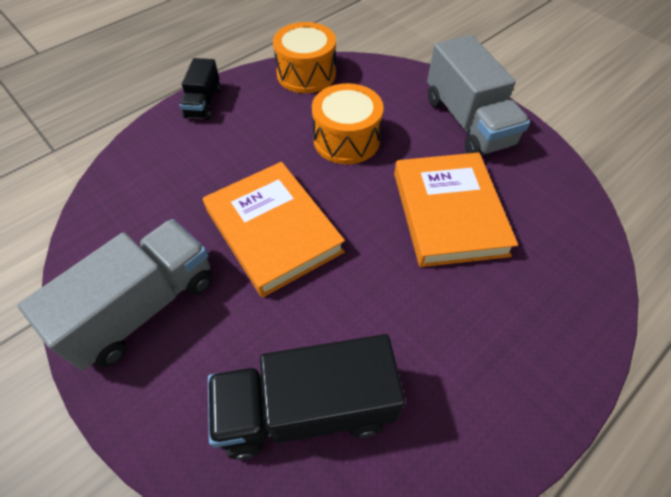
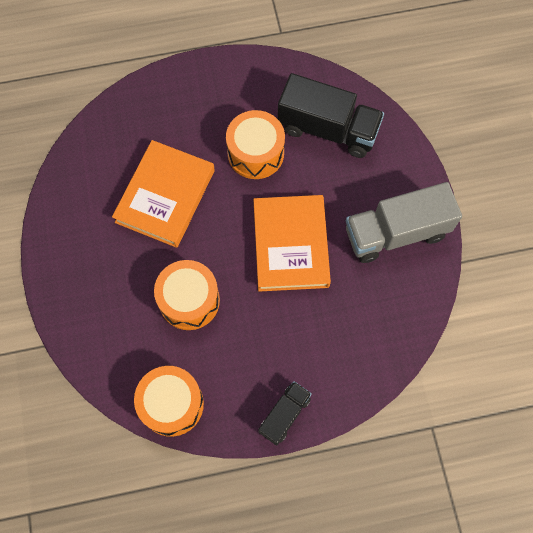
camera: 150 degrees left, 15 degrees up
(385, 315) = (255, 153): none -> orange drum
(467, 122) = (81, 266): grey truck -> none

